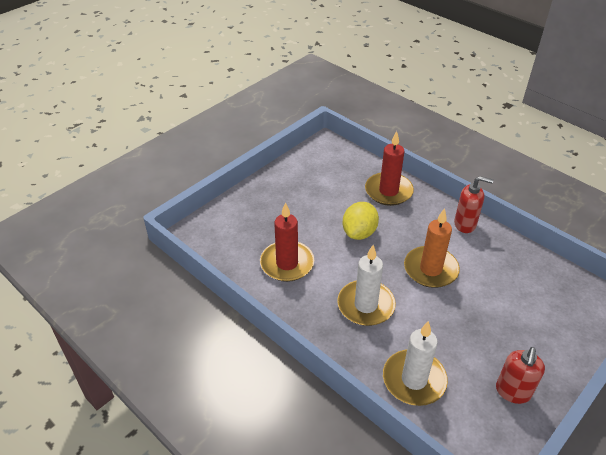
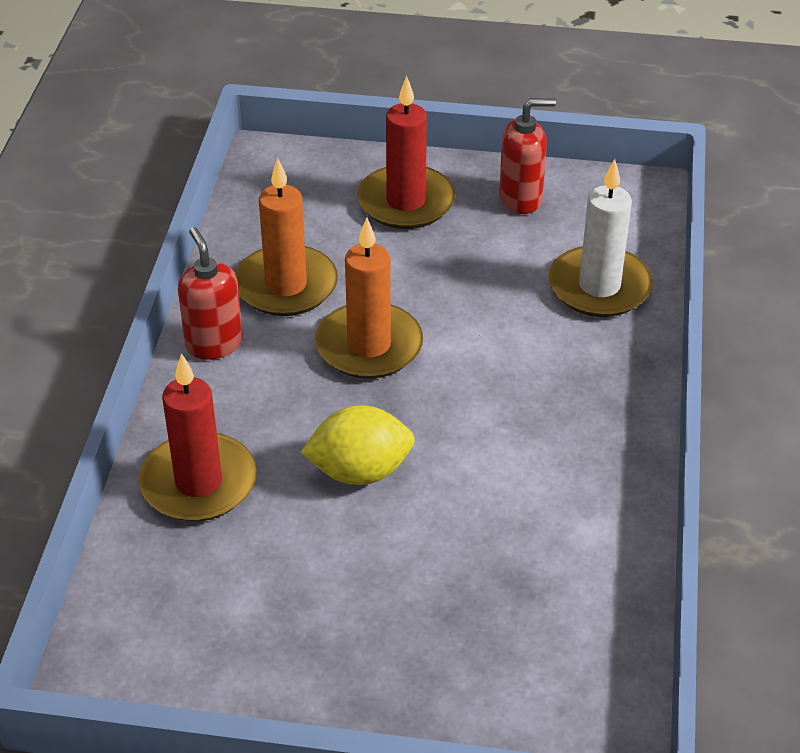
camera: 125 degrees left, 0 degrees up
(287, 263) = (532, 532): red candle -> red candle (406, 202)
(365, 305) = (521, 388): white candle -> none
(491, 261) = (286, 286): none -> orange candle

